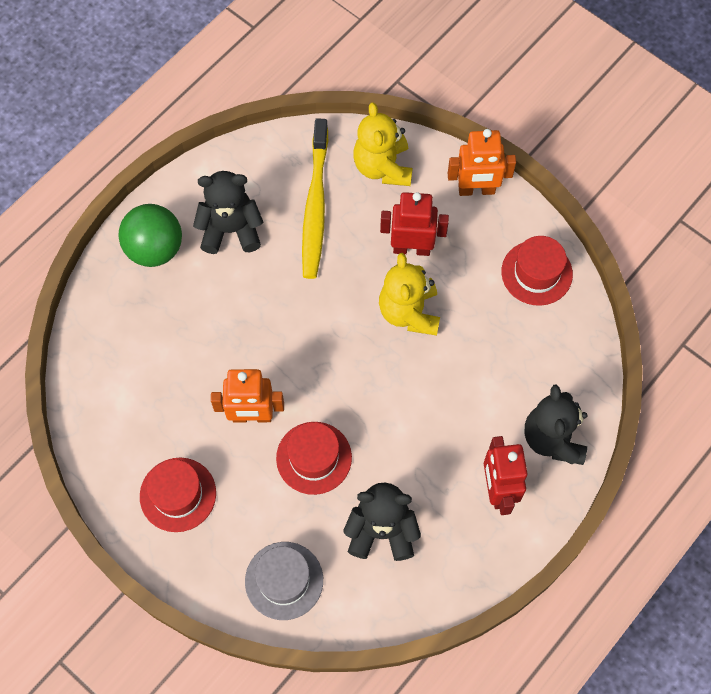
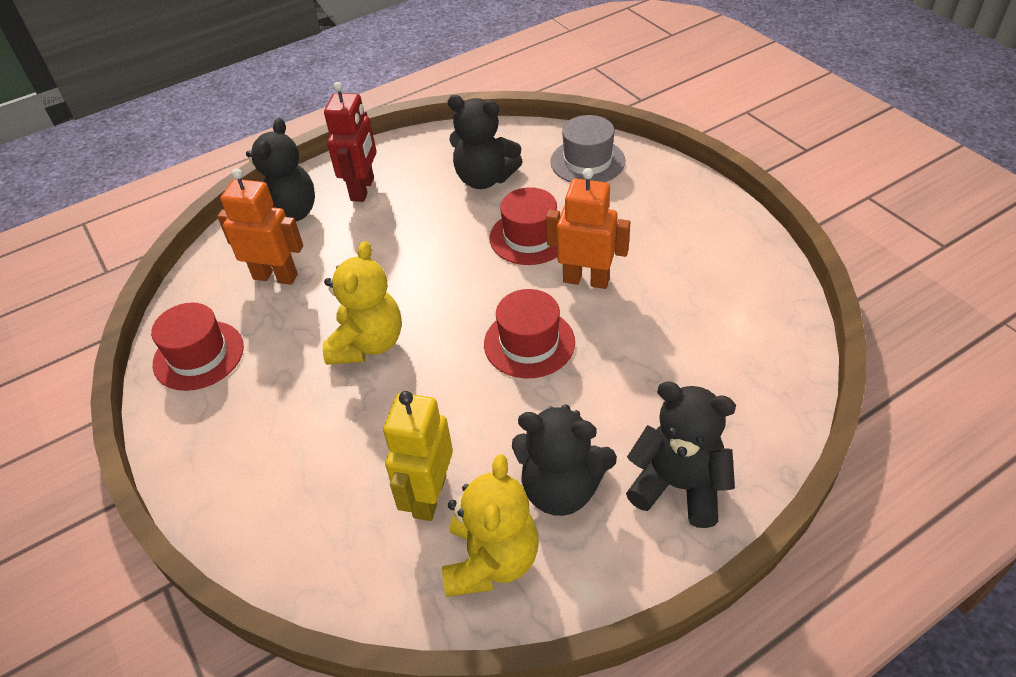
camera: 160 degrees left, 20 degrees down
(155, 249) = (679, 486): green ball -> black teddy bear
(178, 494) = (681, 231): red hat -> red hat (529, 343)
(315, 206) = (429, 496): yellow toothbrush -> yellow robot
(383, 167) = (308, 532): yellow teddy bear -> yellow teddy bear (491, 560)
(411, 248) = (327, 412): red robot -> none
(476, 190) = (201, 468): orange robot -> orange robot (275, 276)

